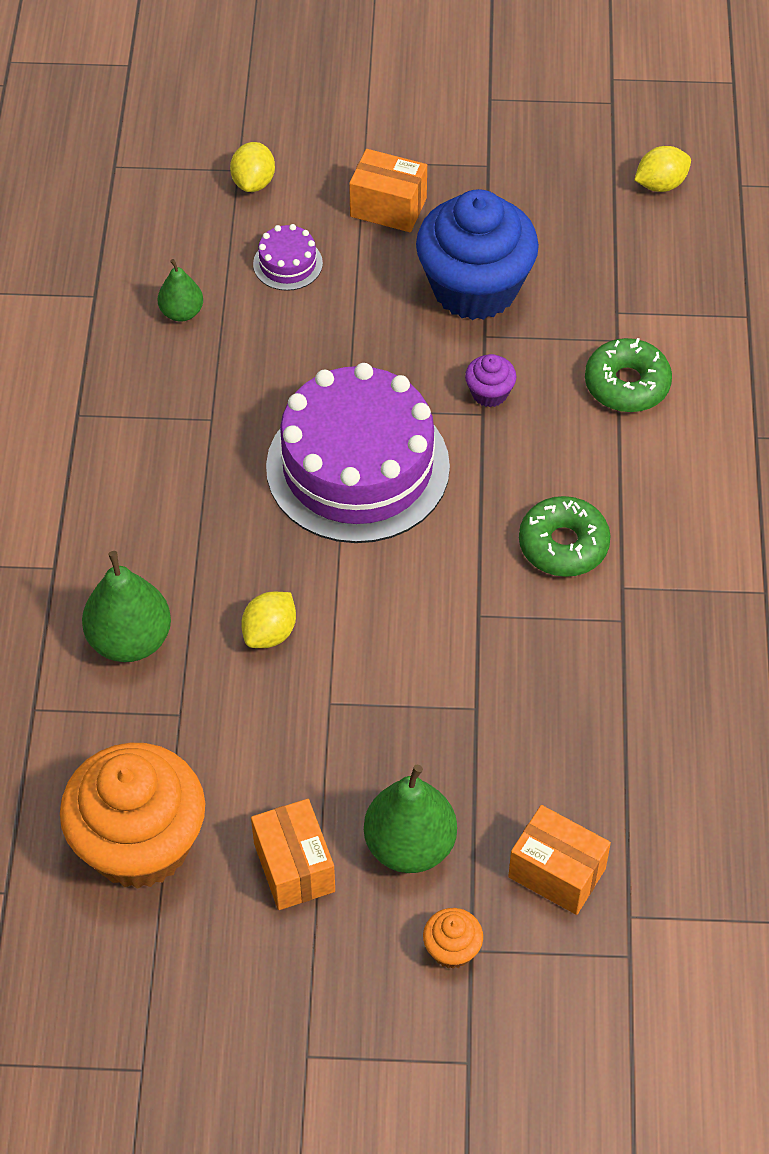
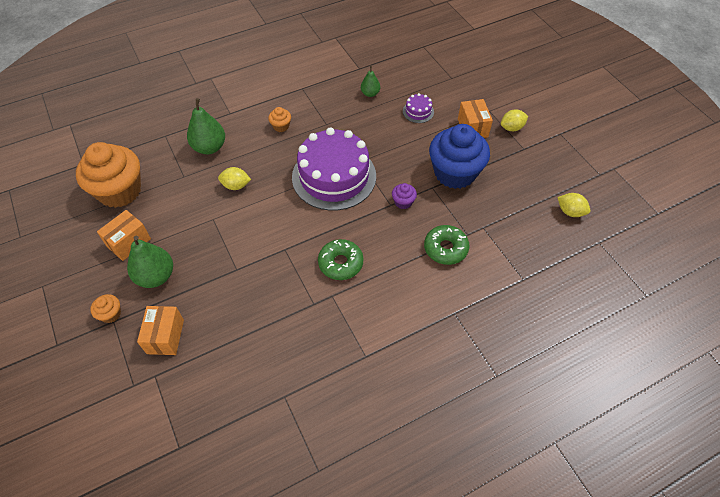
camera: 60 degrees right, 0 degrees up
(161, 495) = (281, 126): none -> orange cupcake
(253, 182) = (449, 84): yellow lemon -> yellow lemon (511, 128)

